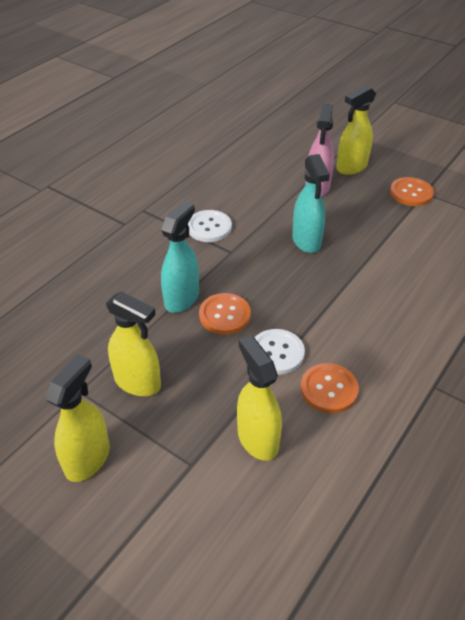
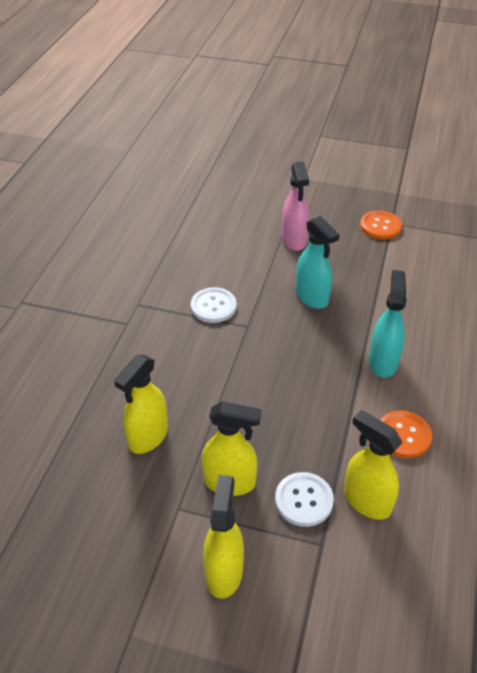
camera: 20 degrees left, 0 degrees up
(182, 298) = (226, 386): turquoise spray bottle -> turquoise spray bottle (383, 362)
(225, 315) = (275, 391): orange button -> none
(277, 353) = (341, 415): white button -> white button (304, 500)
(351, 167) = (314, 212): yellow spray bottle -> yellow spray bottle (148, 437)

